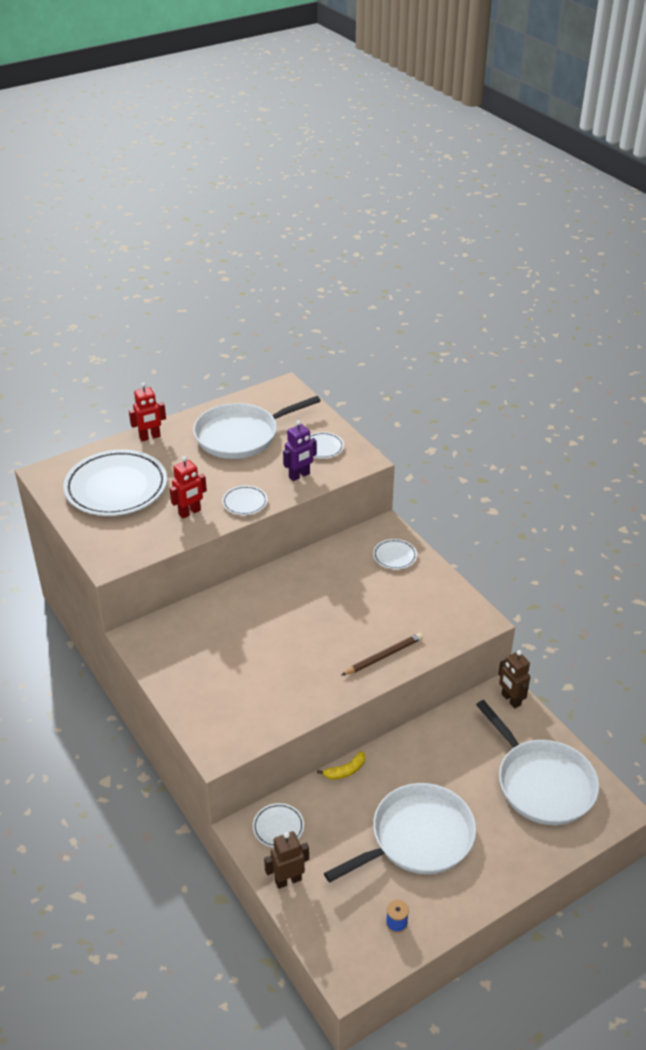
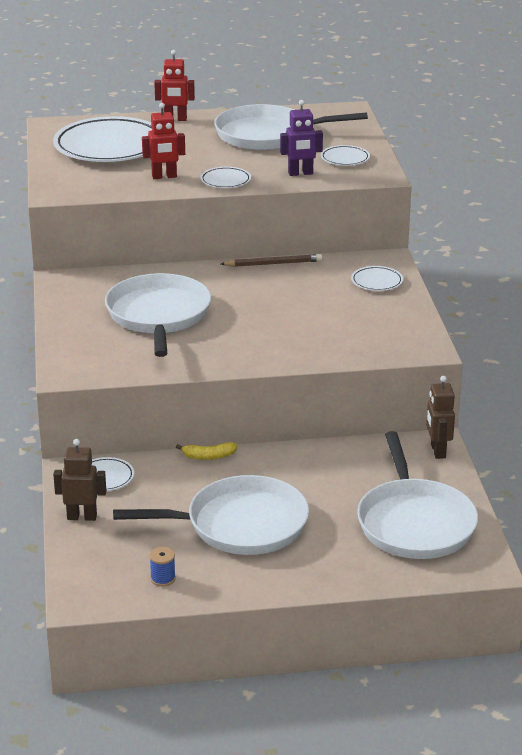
camera: 25 degrees right, 10 degrees down
(249, 653) = (158, 316): none -> white pan
(383, 656) = (295, 350): brown pencil -> brown pencil (273, 264)

